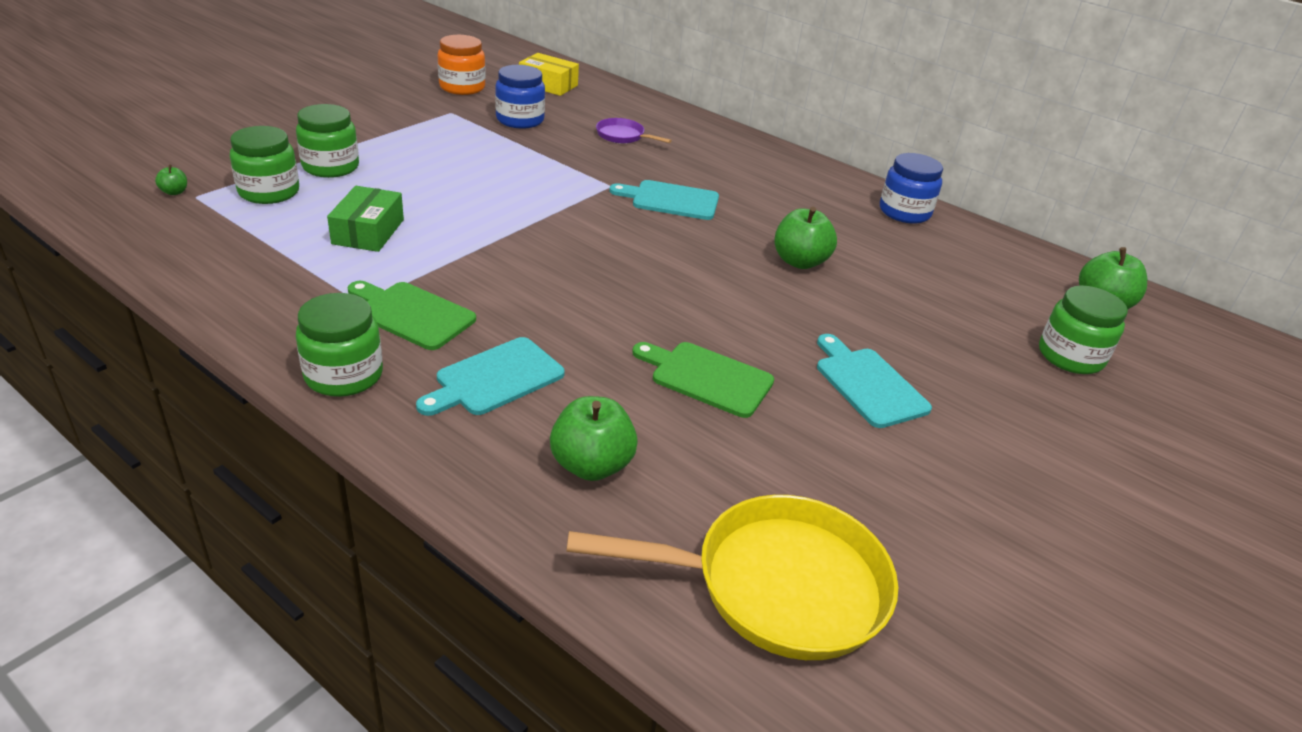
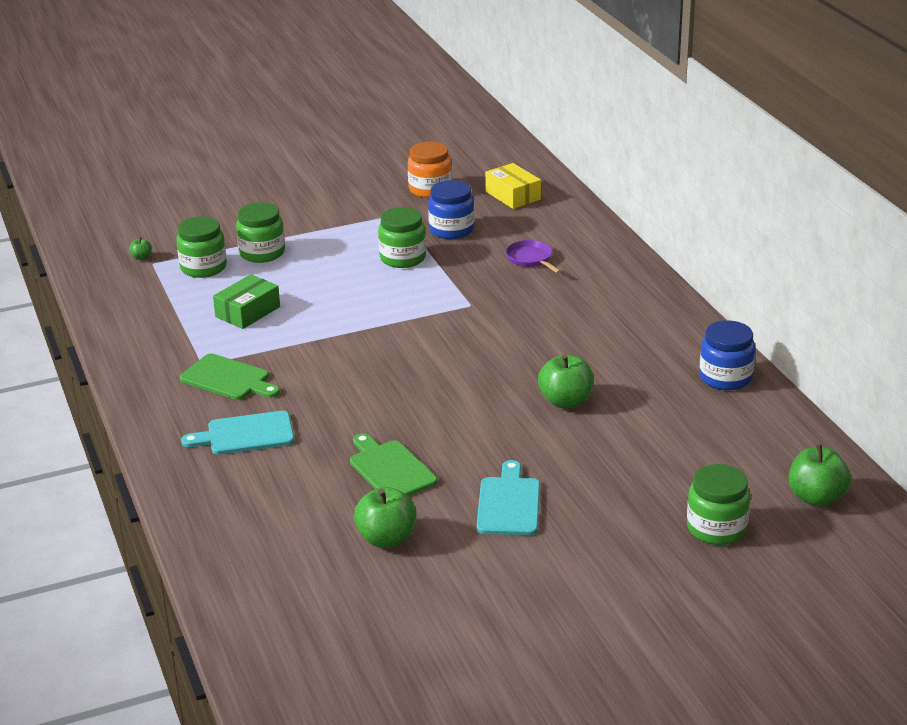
camera: 35 degrees right, 5 degrees down
(344, 375) = (155, 410): green jar -> green jar (403, 258)
(411, 314) = (228, 379): green cutting board -> green cutting board turned 150 degrees clockwise
(591, 465) = (257, 501): green apple -> green apple (386, 538)
(670, 200) = (510, 327): turquoise cutting board -> none
(777, 586) = (303, 596): yellow pan -> none

